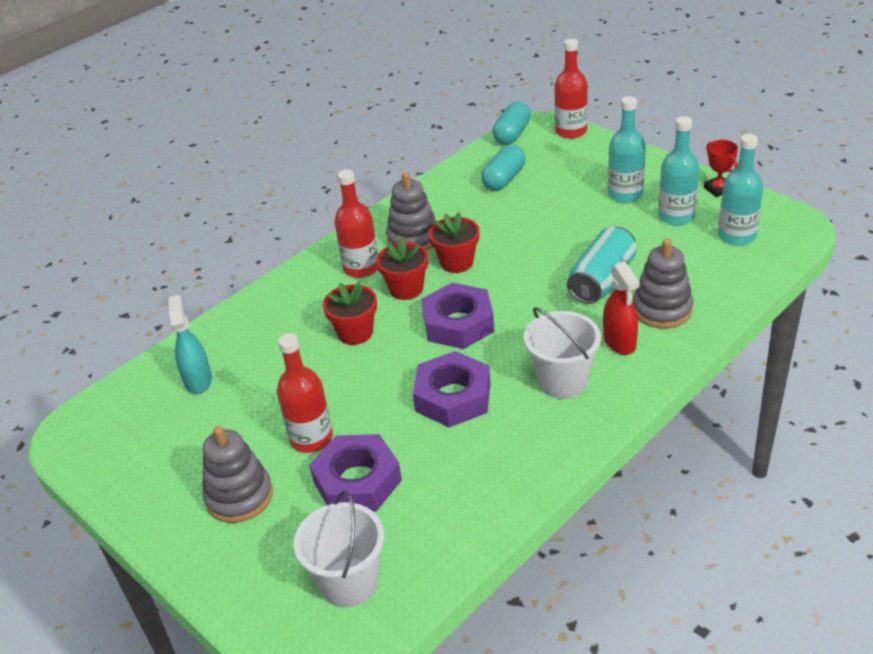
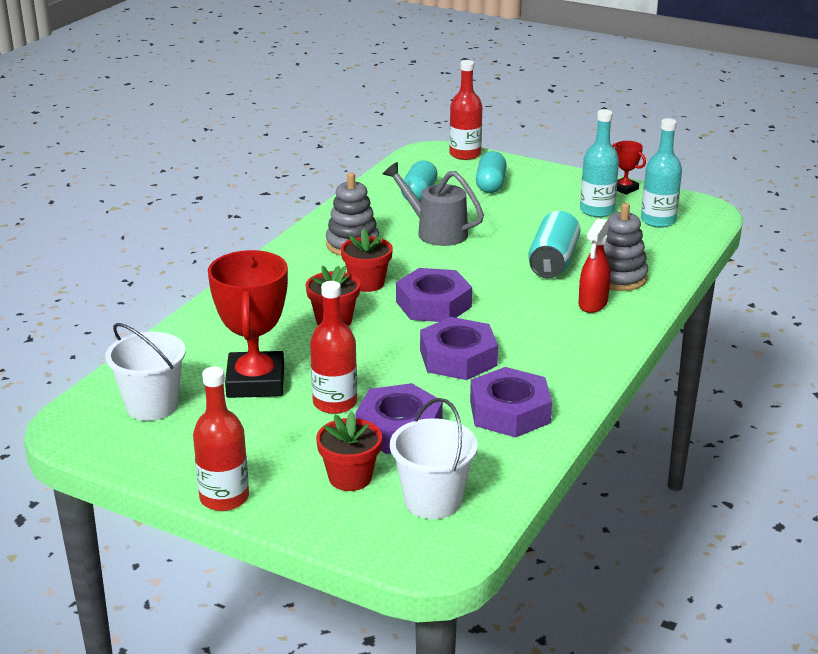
camera: 20 degrees left, 10 degrees down
(198, 380) = (188, 372): turquoise spray bottle -> none
(239, 496) = (285, 454): grey stacking toy -> none
(251, 401) = (255, 382): none -> red trophy
(361, 268) = (312, 271): red bottle -> red bottle (224, 498)
(456, 262) = (406, 259): red flower pot -> red flower pot (350, 477)
(474, 476) = (509, 412): none -> purple nut
(499, 229) = (435, 232): none -> grey watering can
(512, 134) = (408, 160): turquoise capsule -> turquoise capsule (490, 184)
(562, 381) = (555, 336): white bucket -> white bucket (152, 406)
(619, 342) = (593, 304): red spray bottle -> red spray bottle turned 60 degrees clockwise
(625, 194) = (541, 198): turquoise bottle -> none

